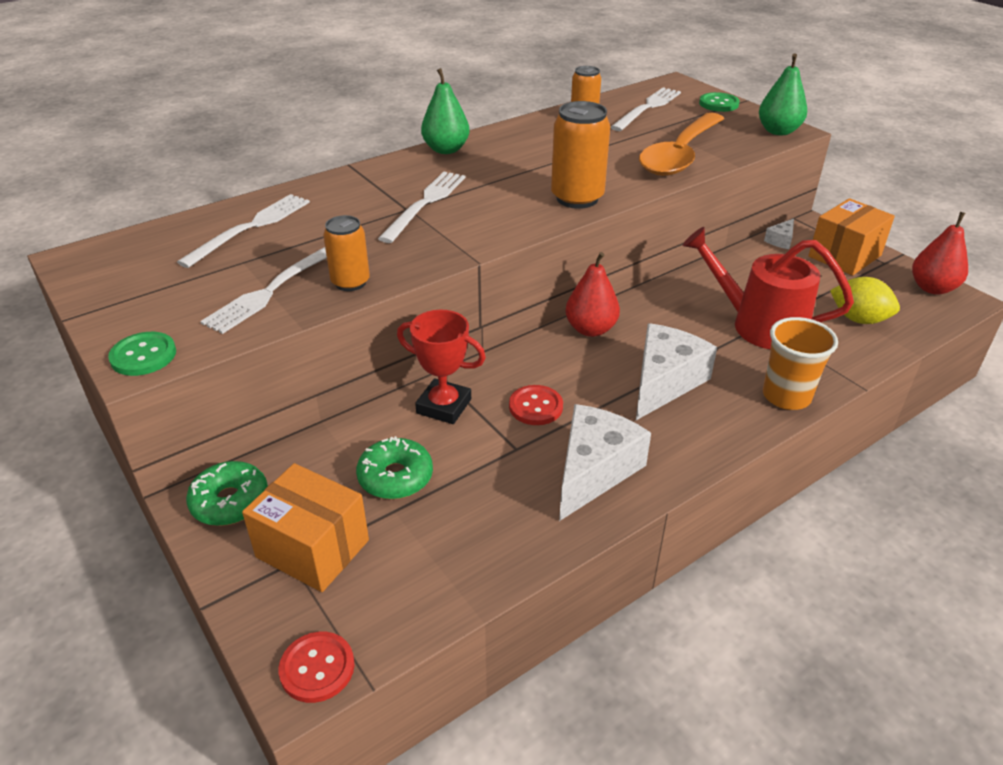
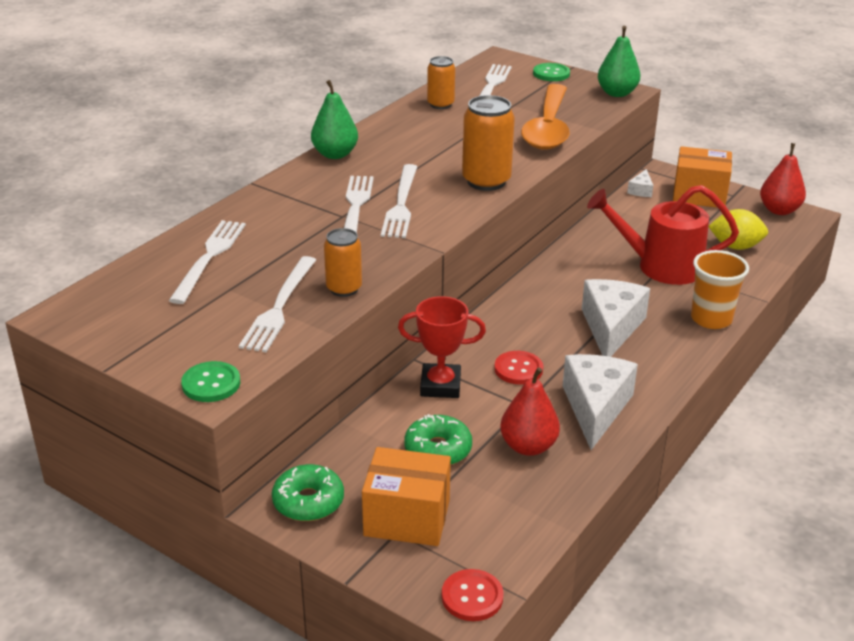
camera: 20 degrees left, 5 degrees down
(473, 207) = (401, 204): none -> white fork
(590, 329) = (525, 297): red pear -> red pear (528, 446)
(844, 256) = (699, 195): orange box -> orange box turned 75 degrees clockwise

